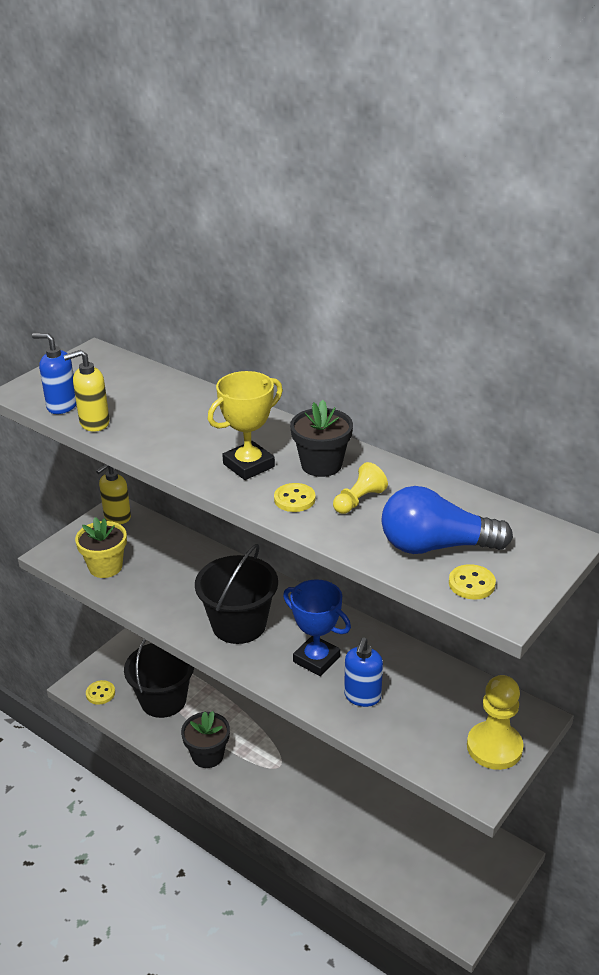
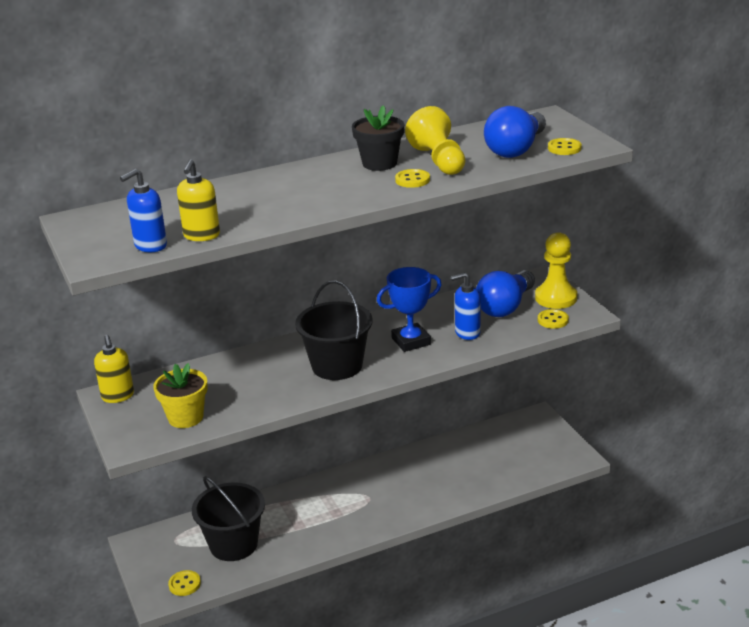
camera: 60 degrees left, 5 degrees down
(207, 755) = (323, 535): black flower pot -> none
(248, 465) = (348, 187): yellow trophy -> none
(359, 500) = (438, 160): yellow pawn -> yellow pawn, size x1.71
(362, 697) = (467, 333): blue soap dispenser -> blue soap dispenser turned 120 degrees clockwise
(440, 709) = (505, 307): none -> blue light bulb
(441, 761) = (553, 320): none -> yellow button

